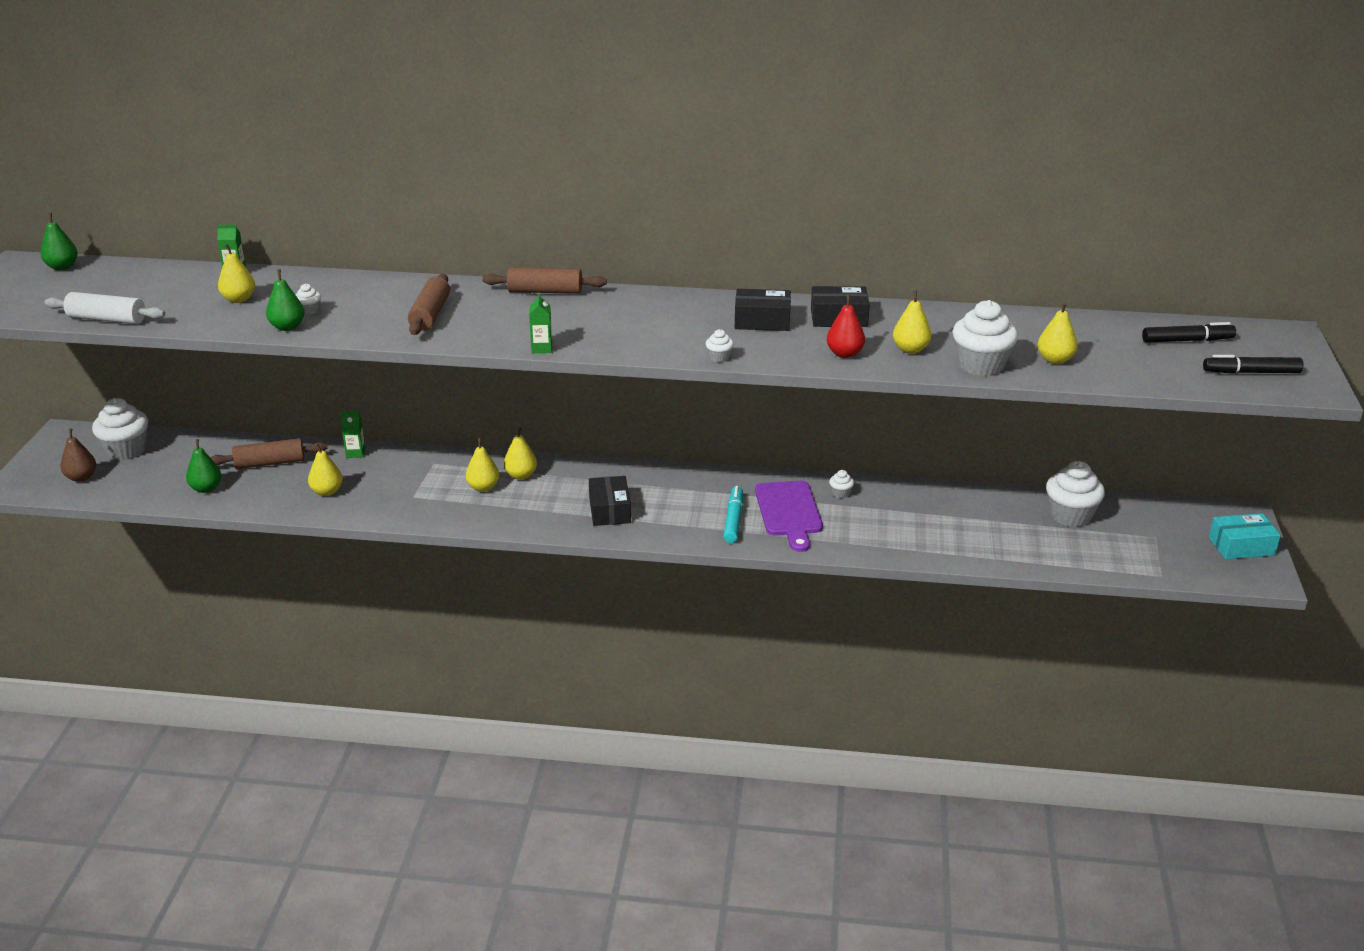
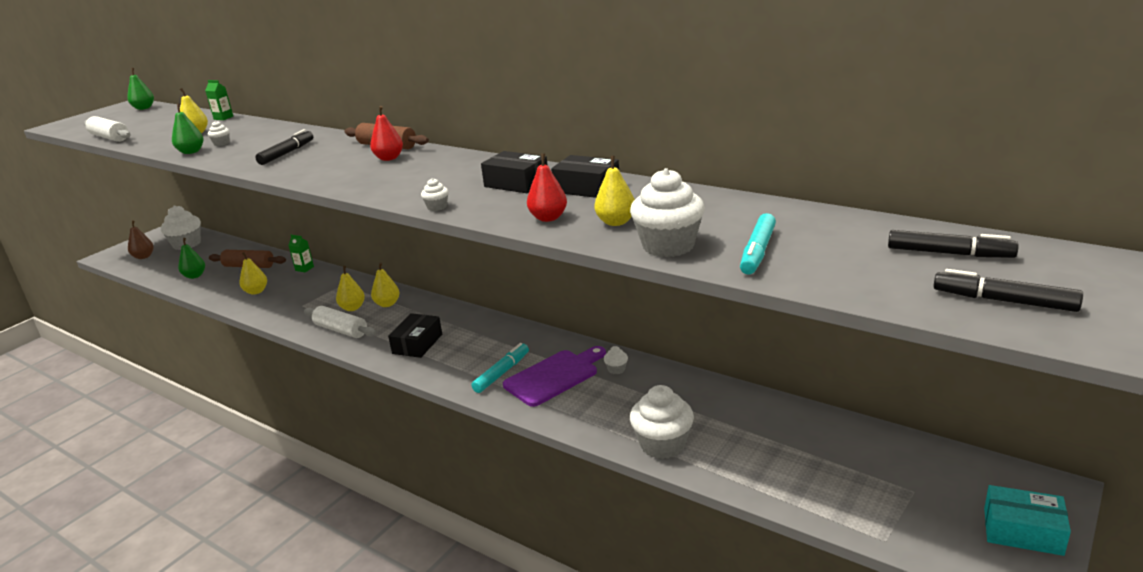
camera: 30 degrees right, 5 degrees down
(430, 314) = (287, 153): brown rolling pin -> black marker
(501, 514) = (341, 330): none -> white rolling pin
(541, 348) = (318, 184): green carton -> none
(574, 307) = (389, 158): none -> red pear
(789, 512) = (554, 376): purple cutting board -> purple cutting board turned 150 degrees counterclockwise
(1055, 360) = (757, 252): yellow pear -> turquoise marker
(1070, 516) = (829, 443): white cupcake -> white cupcake (662, 445)

